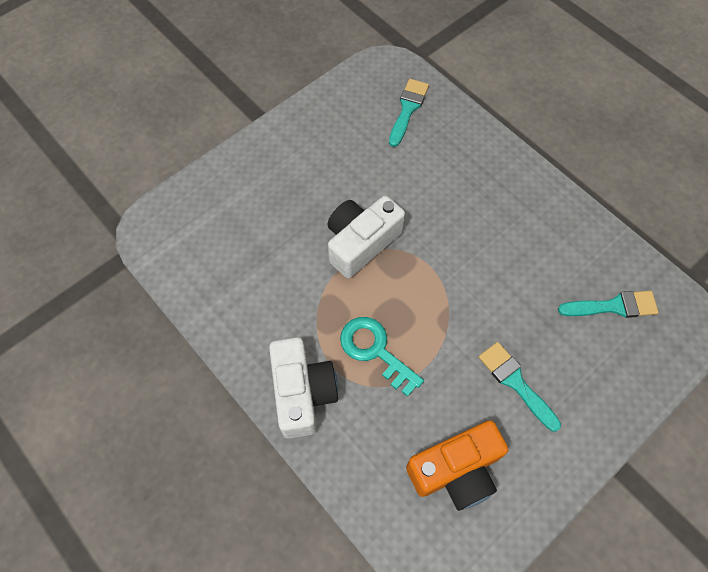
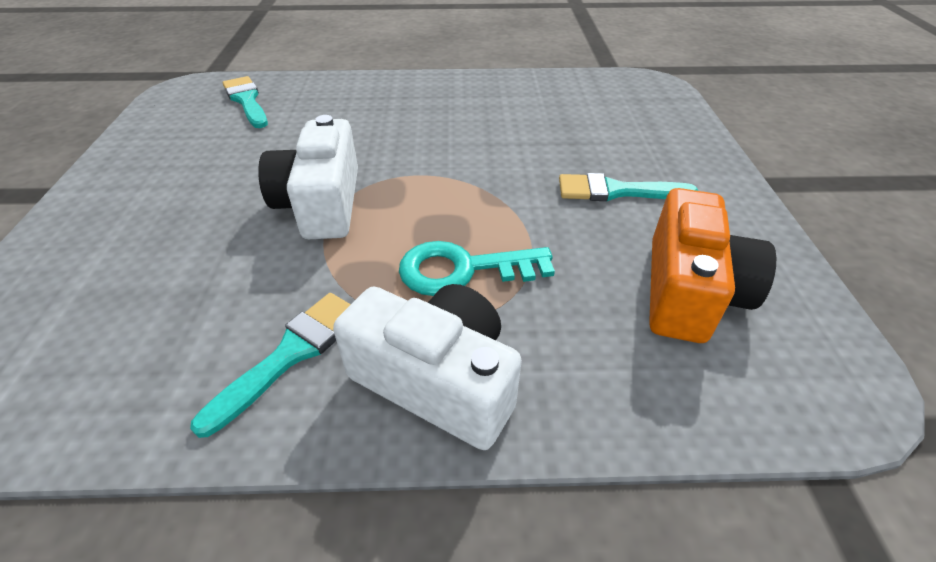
camera: 50 degrees left, 20 degrees down
(613, 306) = (595, 105): turquoise brush -> turquoise brush (291, 354)

